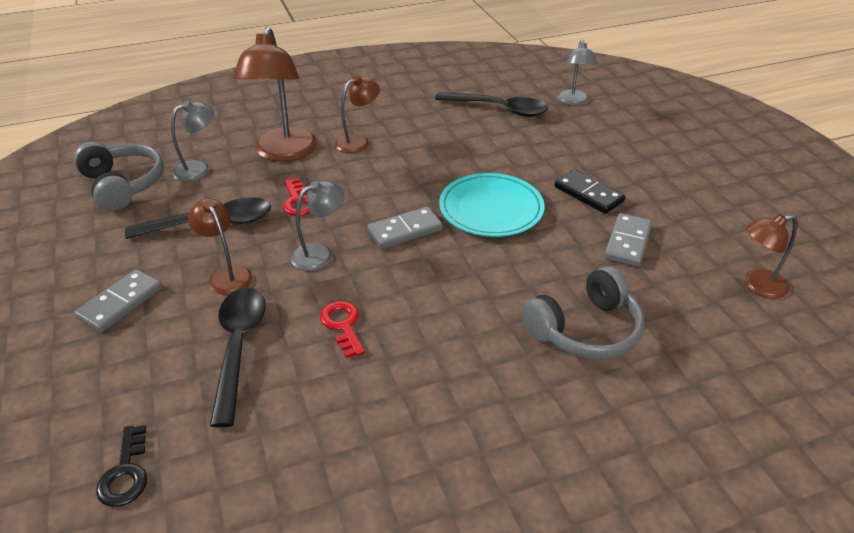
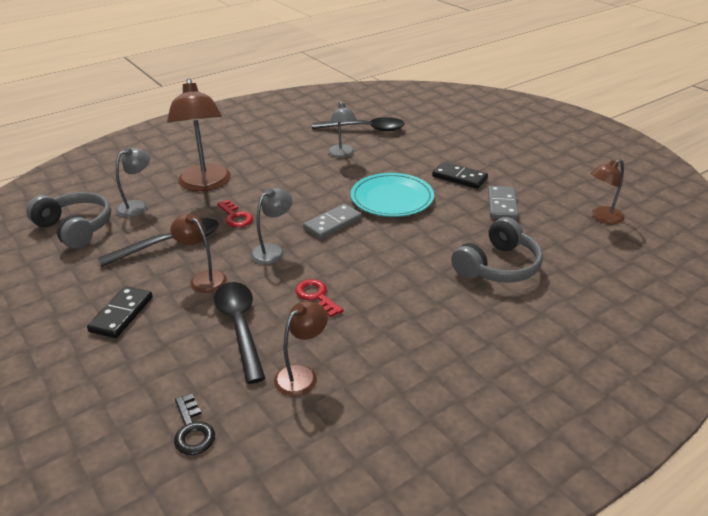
camera: 15 degrees left, 5 degrees down
(120, 303) = (121, 314): grey domino -> black domino
(358, 142) = (264, 167): brown lamp -> brown lamp (302, 375)
(573, 102) = (419, 117): grey lamp -> grey lamp (342, 154)

